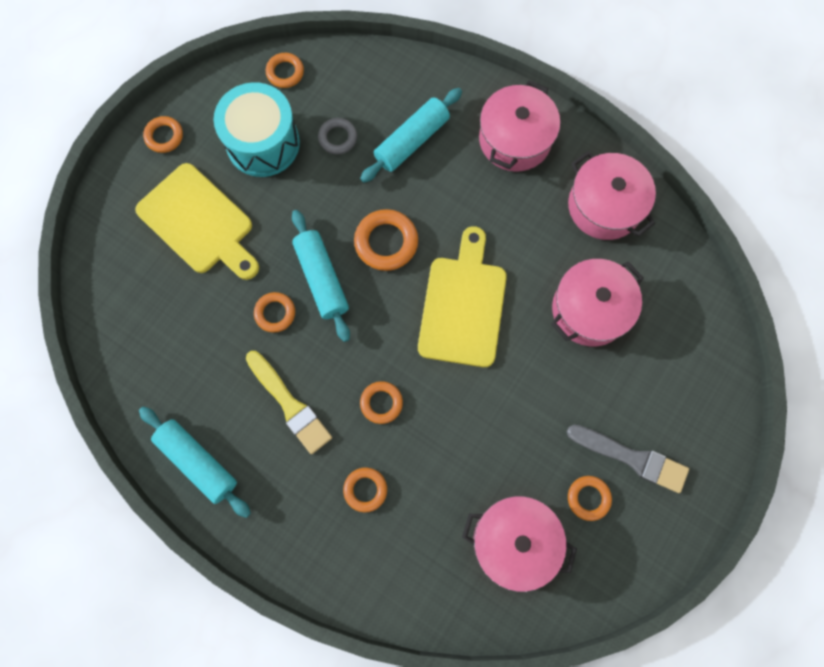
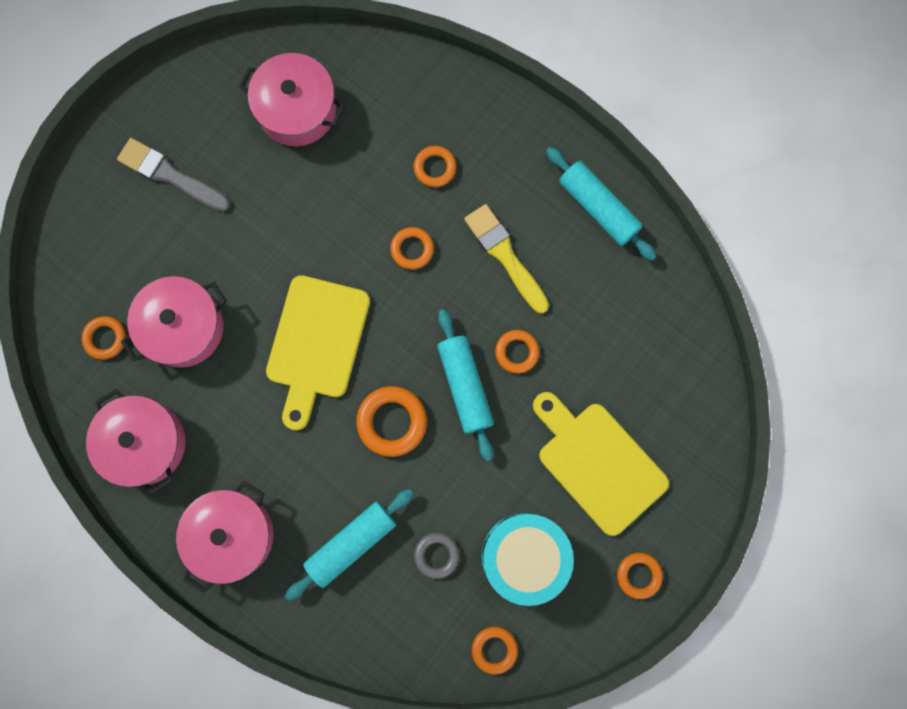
camera: 175 degrees left, 5 degrees up
(588, 498) = (219, 142): orange ring -> orange ring (105, 338)

